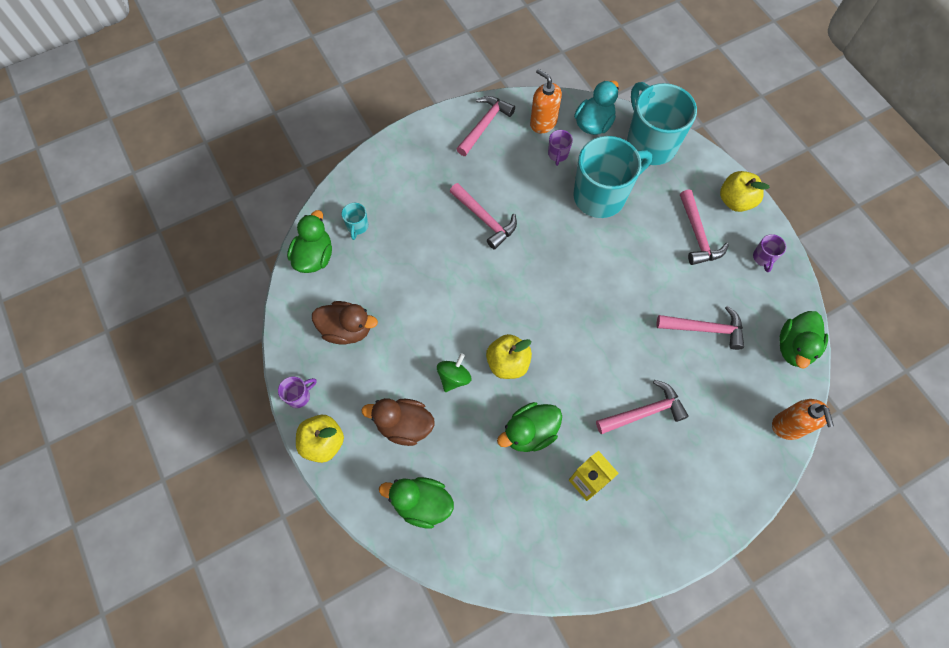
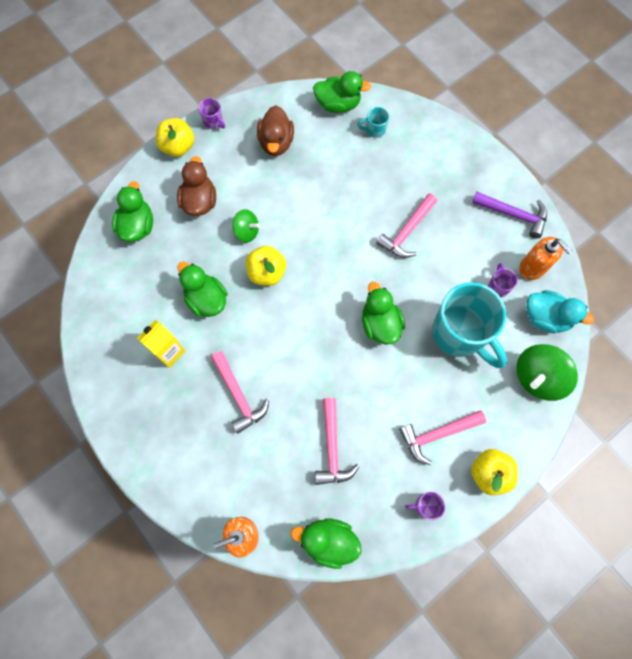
camera: 80 degrees right, 5 degrees up
(484, 125) = (513, 214): pink hammer -> purple hammer
(543, 123) = (532, 268): orange soap dispenser -> orange soap dispenser turned 105 degrees clockwise
(558, 155) = (497, 287): purple mug -> purple mug turned 90 degrees clockwise
(582, 263) = (380, 324): none -> green duck
(650, 144) = (537, 377): turquoise mug -> green spinning top

